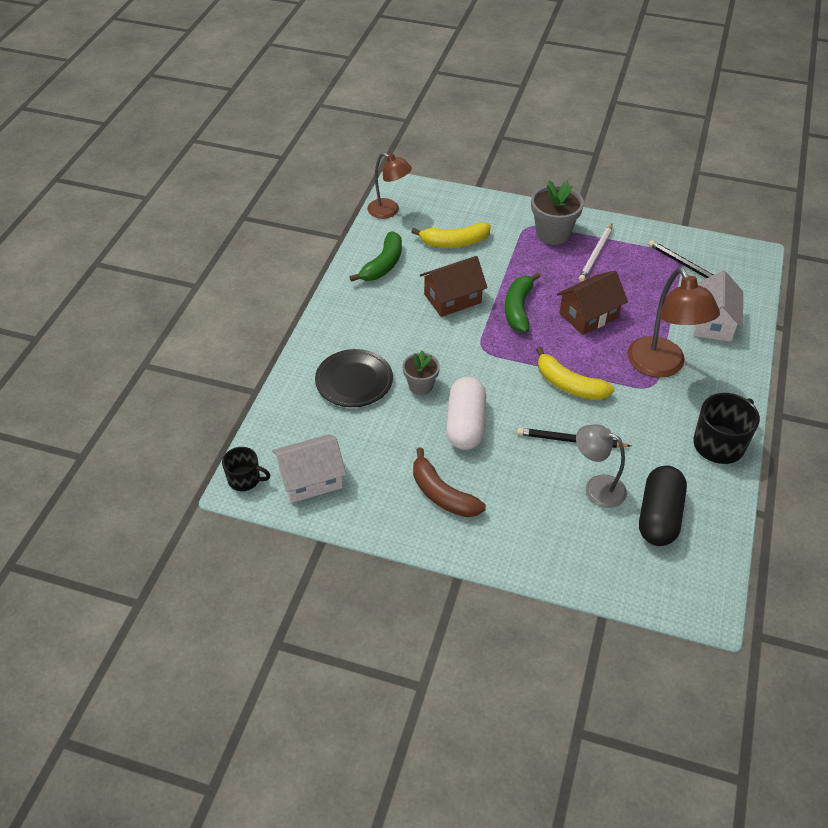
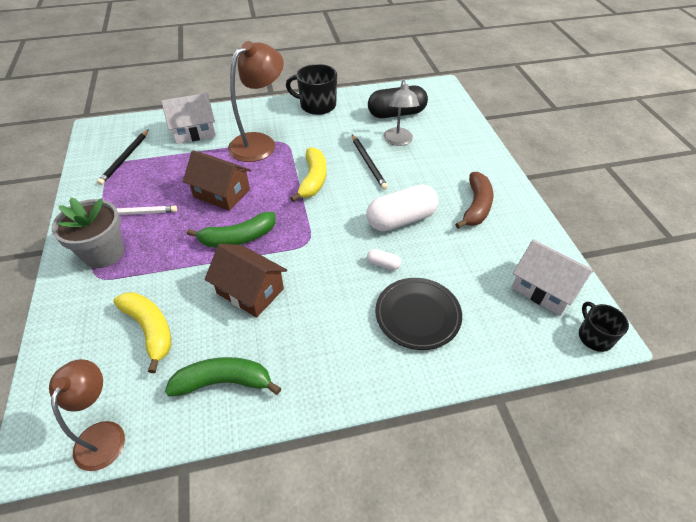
camera: 120 degrees left, 0 degrees up
(420, 386) = (383, 264): grey flower pot -> white capsule

